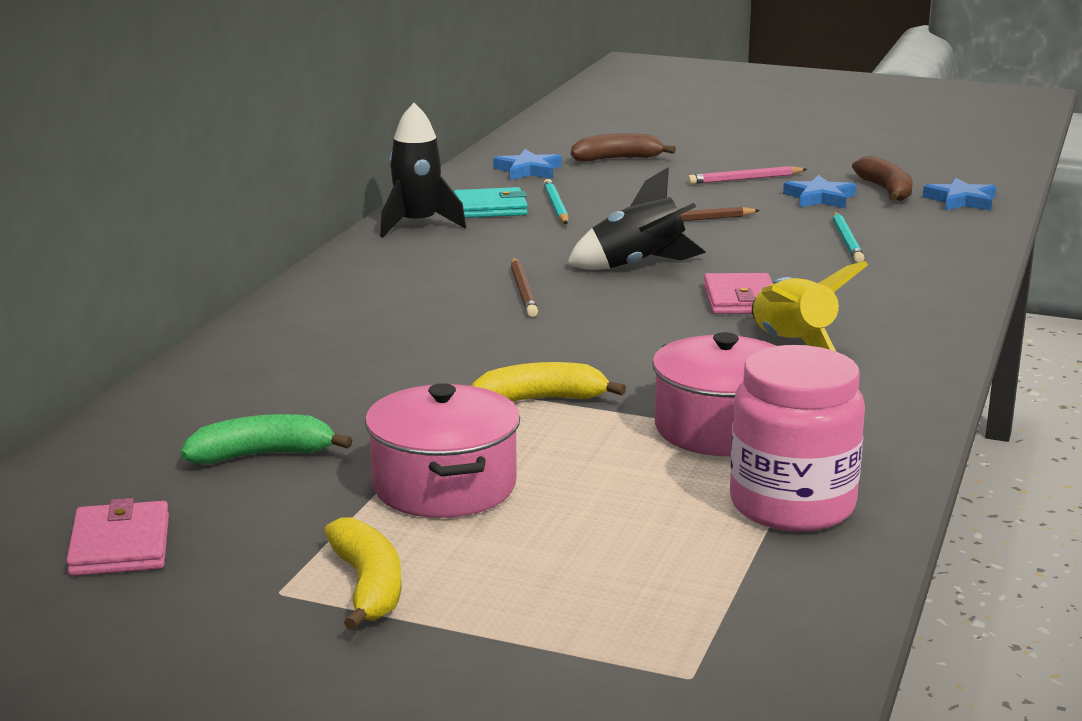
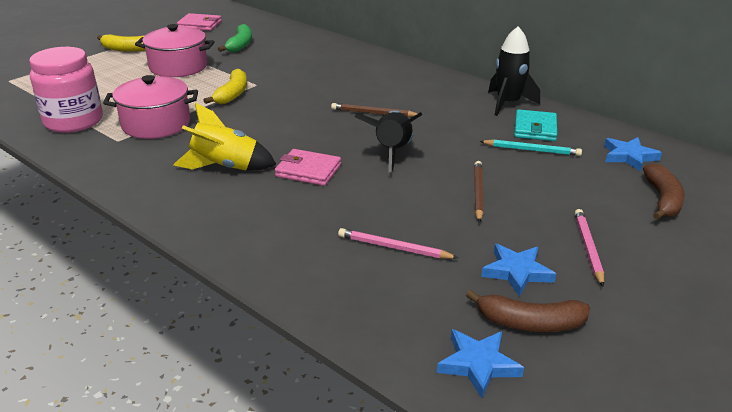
camera: 110 degrees right, 10 degrees up
(846, 240) = (394, 247): turquoise pencil -> pink pencil

